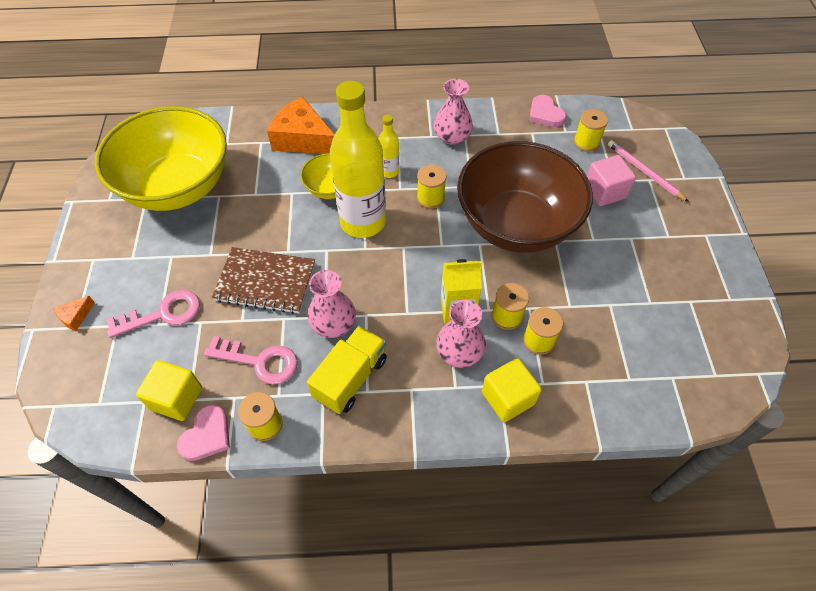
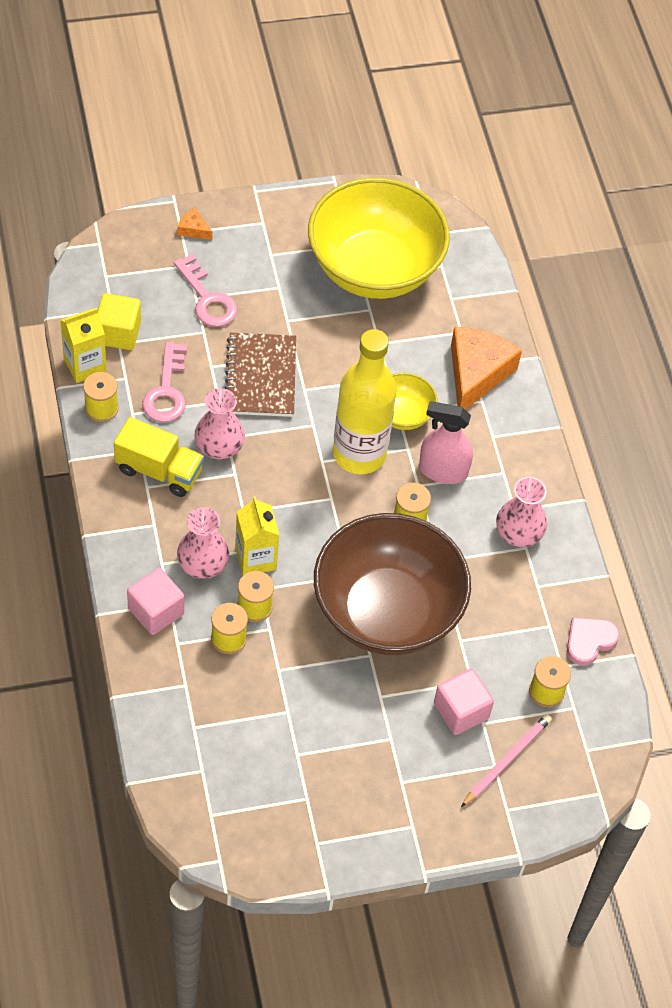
camera: 75 degrees right, 0 degrees up
(207, 435) = (85, 365): pink heart -> yellow carton
(389, 171) = (443, 471): yellow bottle -> pink spray bottle
(508, 398) = (156, 611): yellow cube -> pink cube

